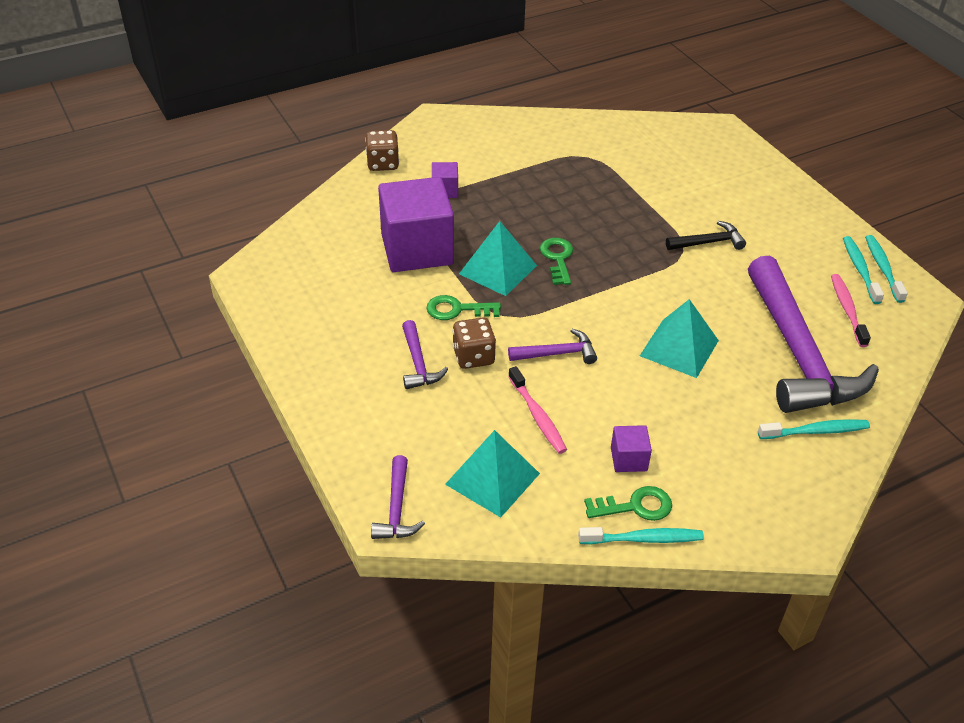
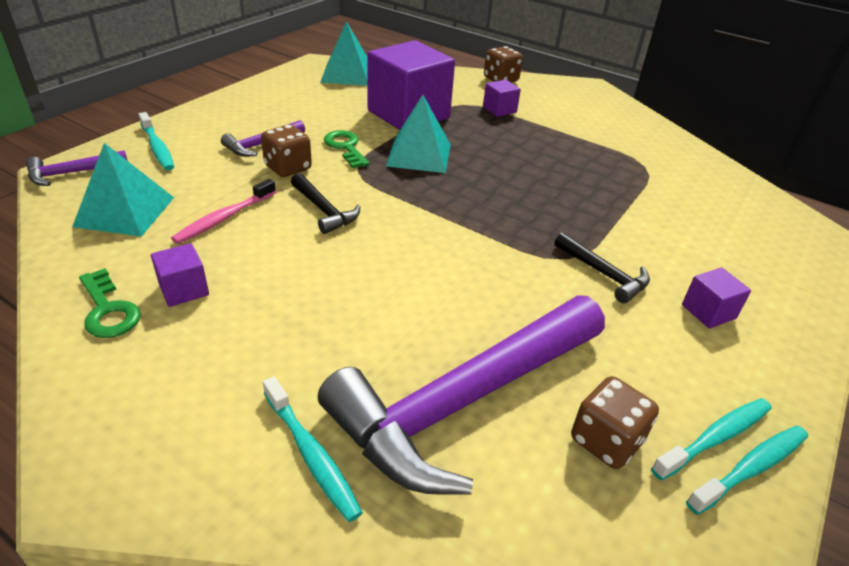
camera: 60 degrees right, 5 degrees down
(557, 258) = (467, 181): green key -> none
(557, 353) = (324, 210): purple hammer -> black hammer
(643, 539) = (55, 327): turquoise toothbrush -> turquoise toothbrush (157, 147)
(679, 348) = (393, 289): turquoise pyramid -> turquoise pyramid (347, 74)
(764, 217) = (708, 312): none -> purple cube
(847, 310) = (606, 440): pink toothbrush -> brown dice

